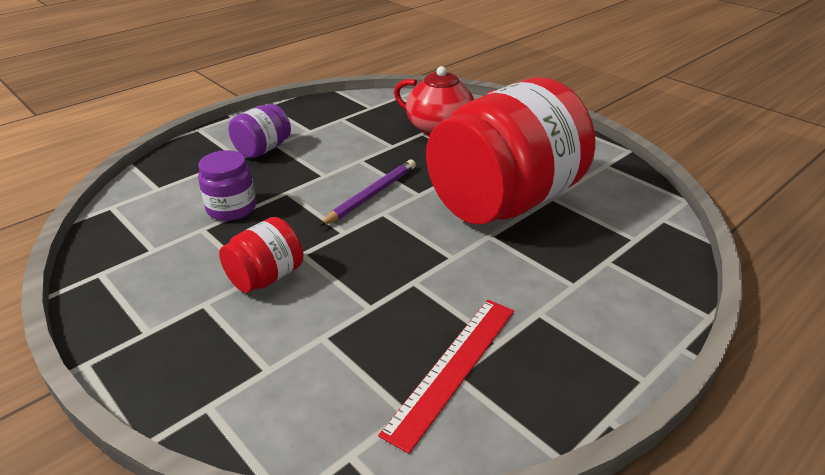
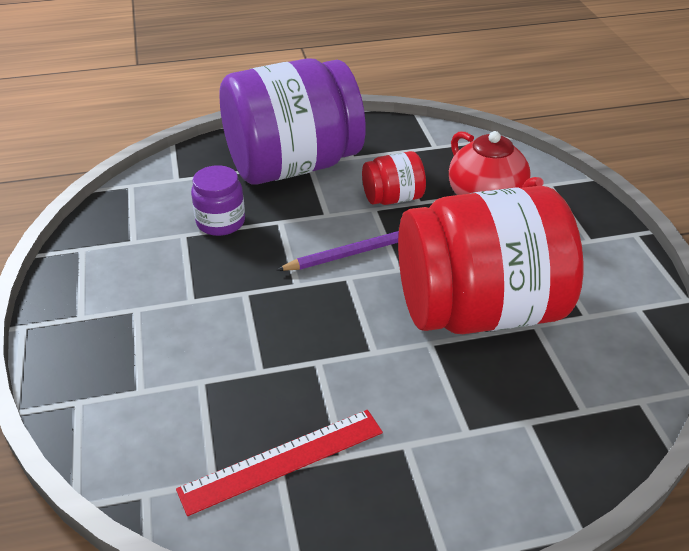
camera: 30 degrees right, 5 degrees up
(263, 149) = (292, 165): purple jar -> purple jar, size x2.34
(266, 277) = (199, 304): red jar -> red jar (393, 198)

